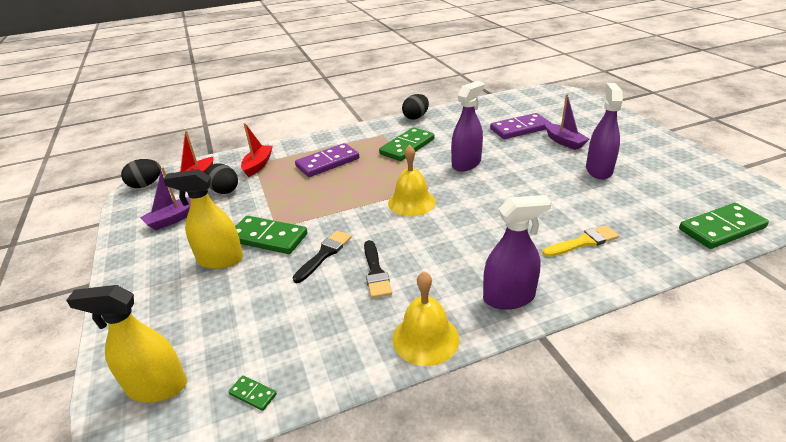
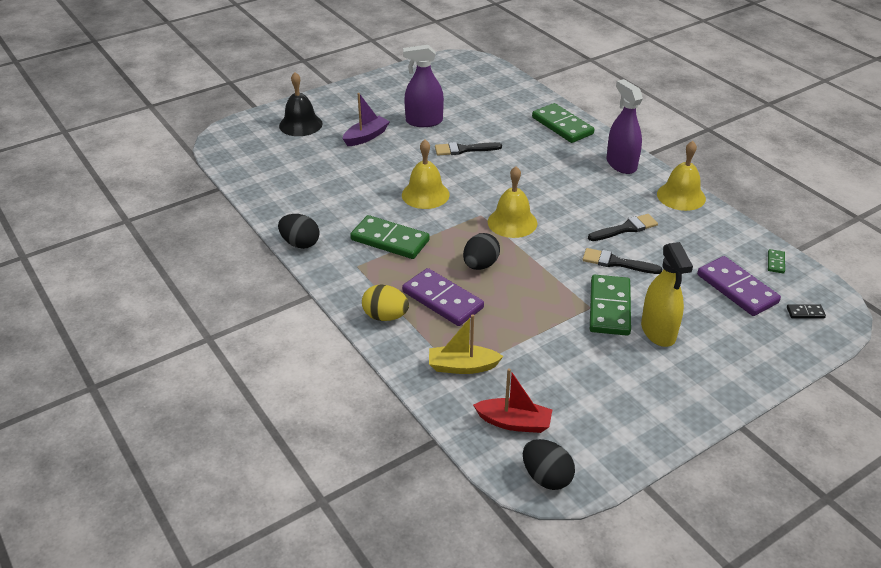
camera: 105 degrees left, 5 degrees up
(157, 387) = (805, 313): yellow spray bottle -> black domino
(174, 219) = (610, 403): purple boat -> none
(224, 190) = (534, 379): black egg -> black egg (480, 265)
(258, 165) = (462, 366): red boat -> yellow boat
(324, 142) = (385, 316): none -> yellow egg
(466, 164) = (425, 194): purple spray bottle -> yellow bell
(520, 129) = (335, 163): purple domino -> purple domino (737, 289)
(543, 188) = (464, 149): none -> black brush
(582, 116) = (300, 124): none -> black bell
(583, 242) = (540, 133): yellow brush -> none
(721, 228) = (501, 80): green domino -> green domino (562, 126)

